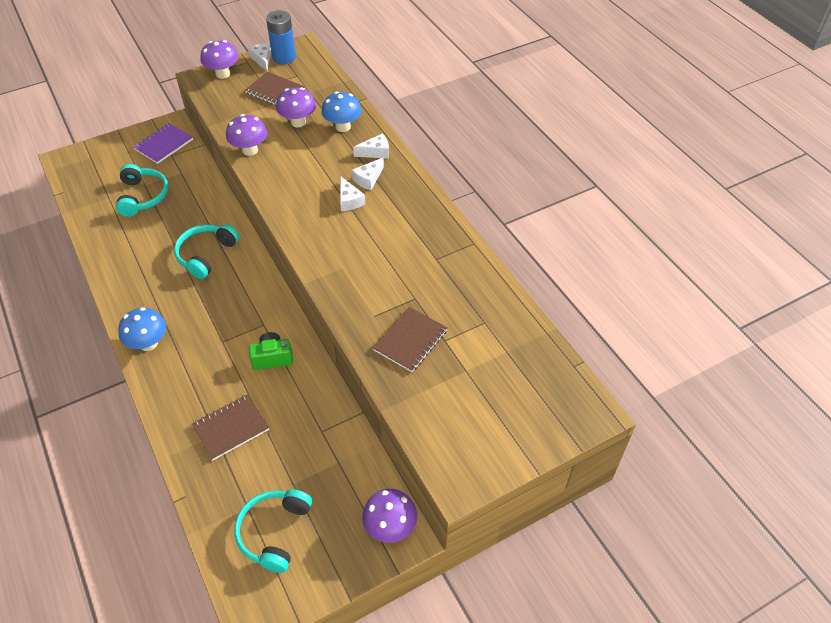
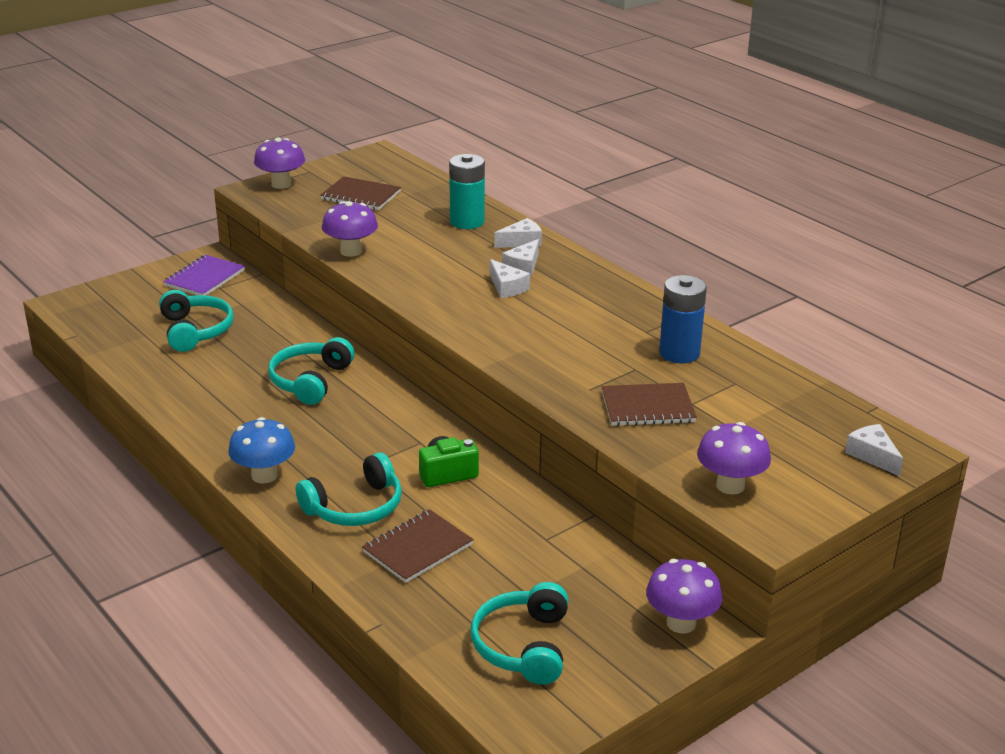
camera: 10 degrees left, 20 degrees down
(200, 382) = (355, 507): none -> turquoise headphones
(262, 60) = (330, 168): white cheese -> white cheese (872, 456)
(284, 57) = (358, 164): blue battery -> blue battery (679, 353)
(298, 122) = (405, 221): purple mushroom -> purple mushroom (730, 485)
(343, 127) = (467, 222): blue mushroom -> turquoise battery
(410, 340) = (648, 407): brown notebook -> brown notebook turned 60 degrees clockwise

